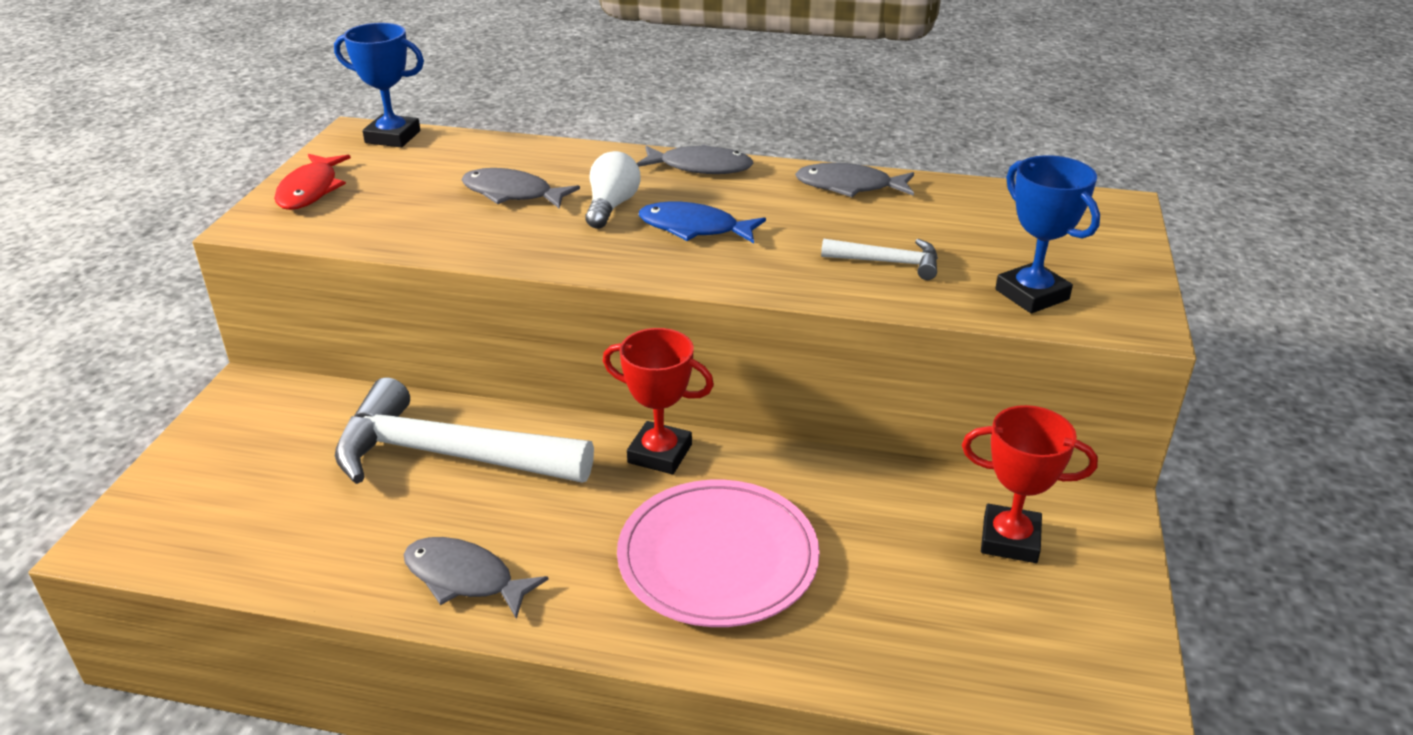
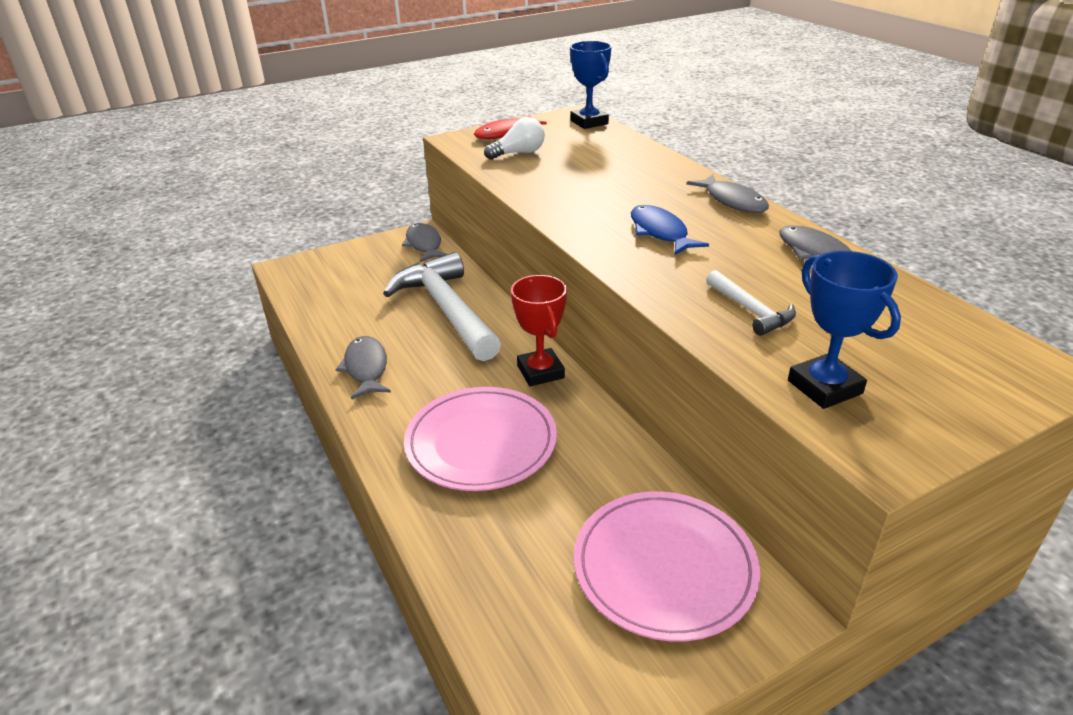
camera: 50 degrees right, 0 degrees up
(512, 194) = (595, 172): grey fish -> grey fish (424, 244)
(611, 206) = (635, 200): white light bulb -> white light bulb (518, 153)
(1010, 539) = (664, 567): red trophy -> pink plate
(1032, 294) = (824, 387): blue trophy -> blue trophy turned 45 degrees counterclockwise

